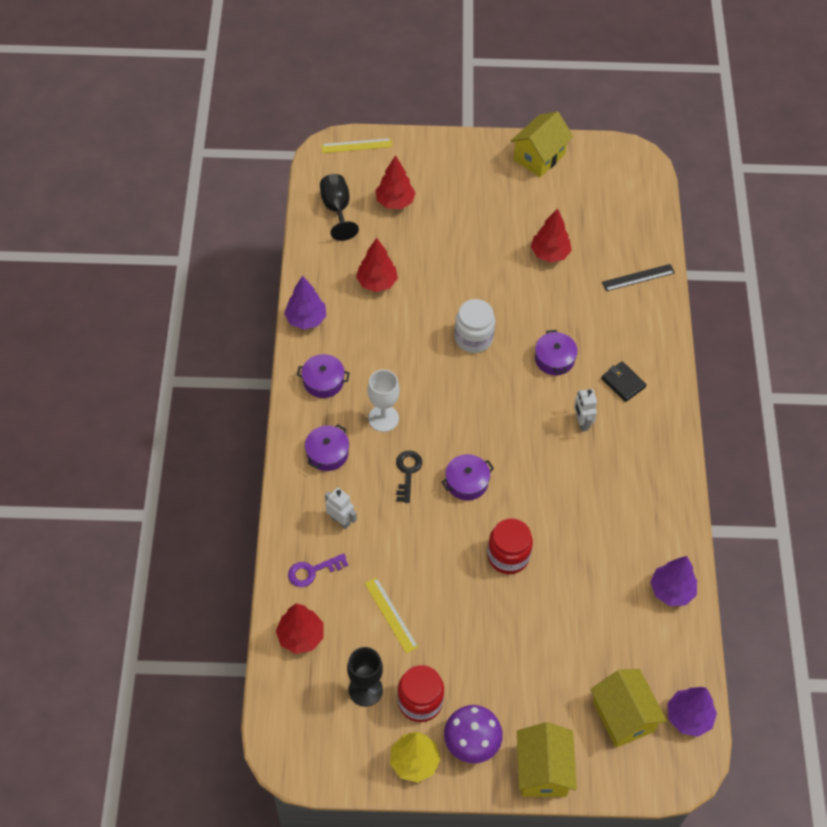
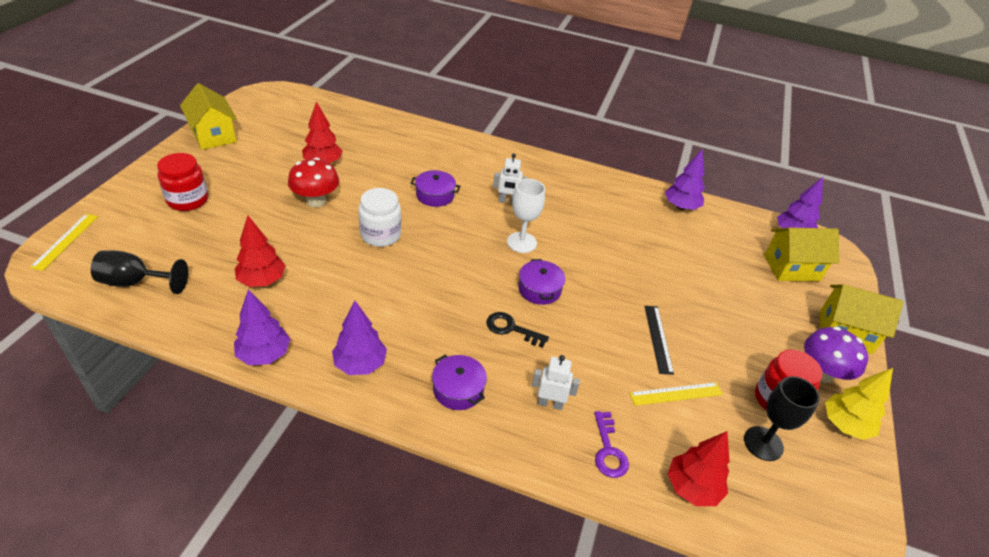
camera: 75 degrees left, 15 degrees down
(323, 381) = (360, 364): purple pot -> purple tree
(340, 520) = (550, 403): white robot -> white robot turned 45 degrees clockwise
(383, 418) = (437, 328): white goblet -> white goblet (521, 242)
(395, 202) = (171, 236): red tree -> none
(492, 273) = (316, 201): none -> red mushroom
(508, 556) = (627, 287): red jar -> red jar (188, 200)
(623, 383) = (480, 168): black wallet -> none
(638, 277) = (384, 129): black ruler -> black ruler (658, 338)

